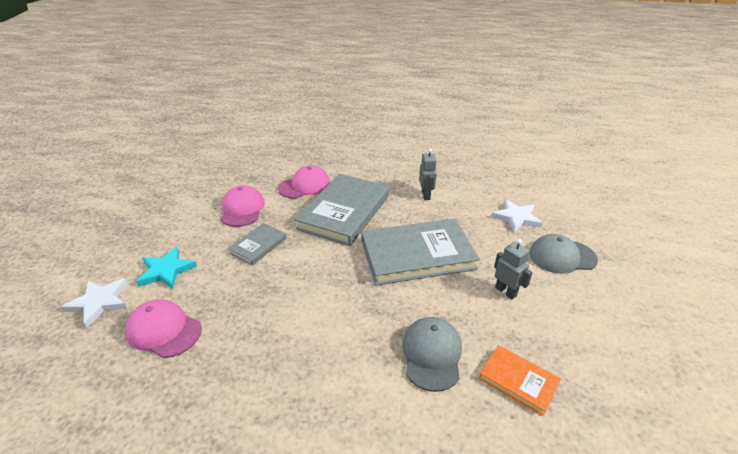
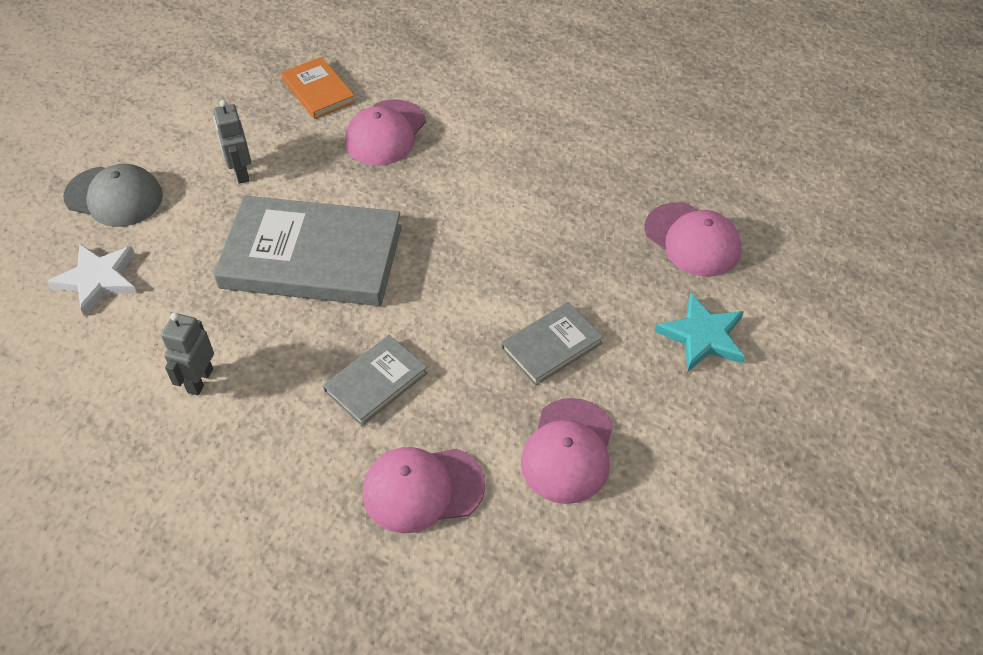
camera: 160 degrees left, 15 degrees up
(100, 302) = (791, 305): white star -> none
(344, 212) = (376, 382): grey book -> grey book, size x0.49
(432, 354) = (385, 133): grey cap -> pink cap

